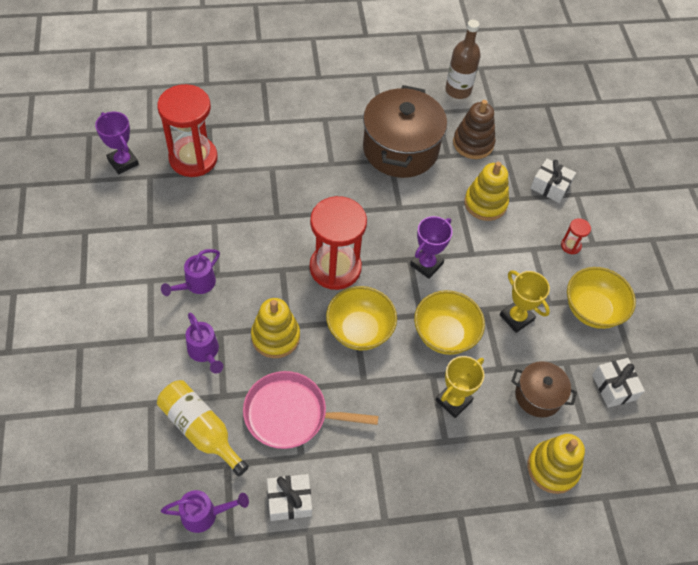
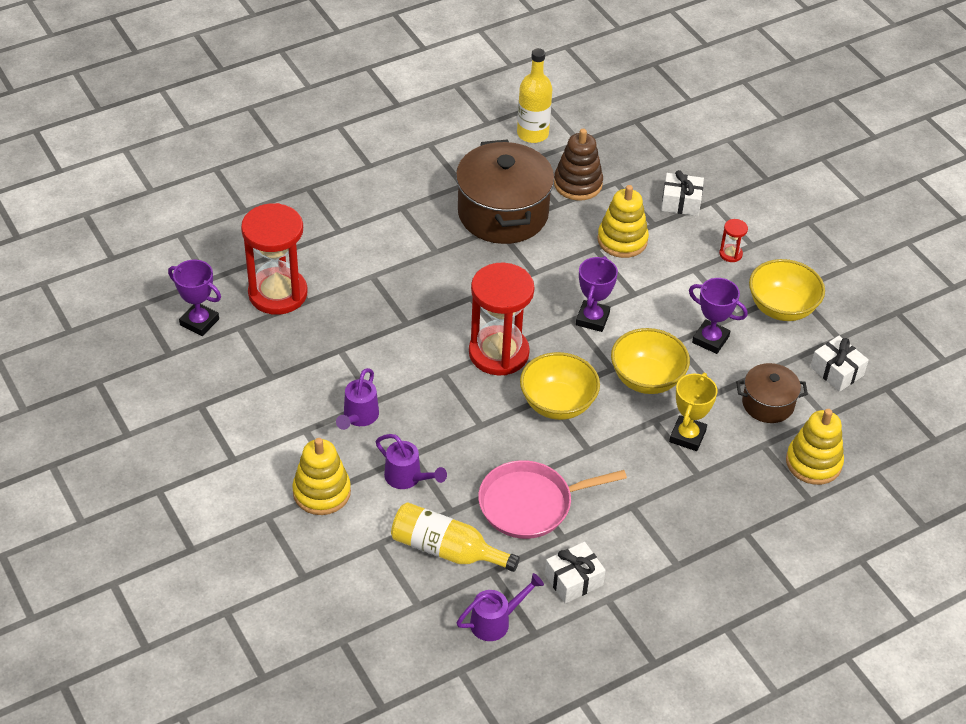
camera: 20 degrees left, 10 degrees down
(275, 337) = (473, 439): yellow stacking toy -> yellow stacking toy (322, 492)
(458, 90) = (532, 134): brown bottle -> yellow bottle
(516, 317) = (710, 339): yellow trophy -> purple trophy

